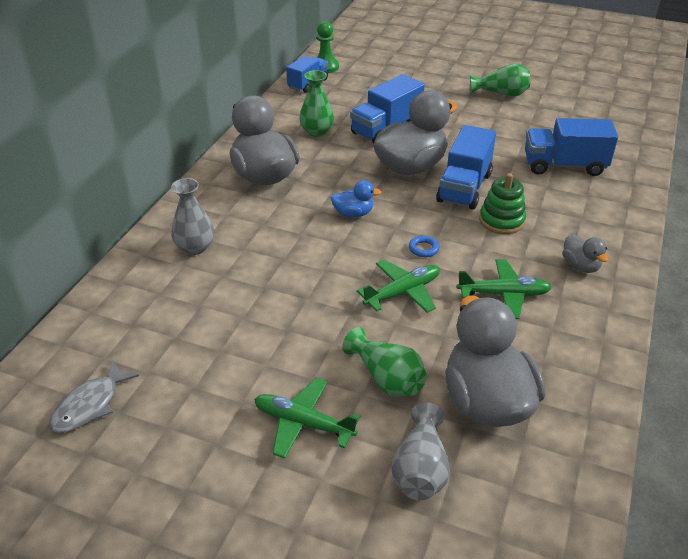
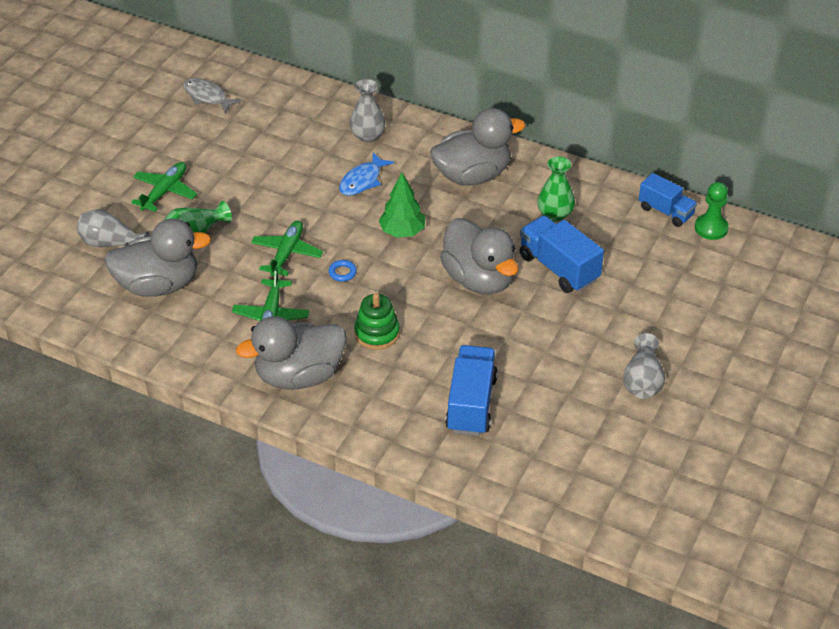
camera: 95 degrees right, 5 degrees up
(274, 245) = (362, 181): none -> blue fish
(353, 214) = (402, 231): blue duck -> green tree
(403, 292) = (287, 253): green plane -> green plane turned 135 degrees counterclockwise
(464, 188) = (436, 314): blue truck -> none
(501, 94) = (642, 381): green vase -> grey vase
(580, 266) = (299, 375): grey duck -> grey duck, size x2.14

